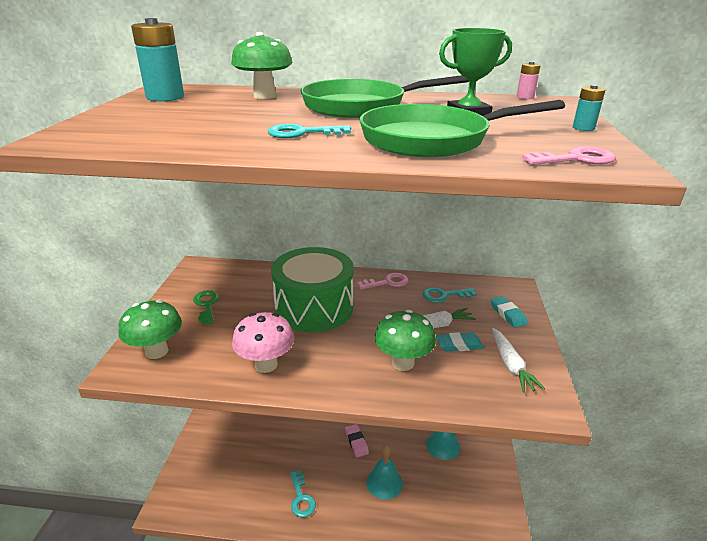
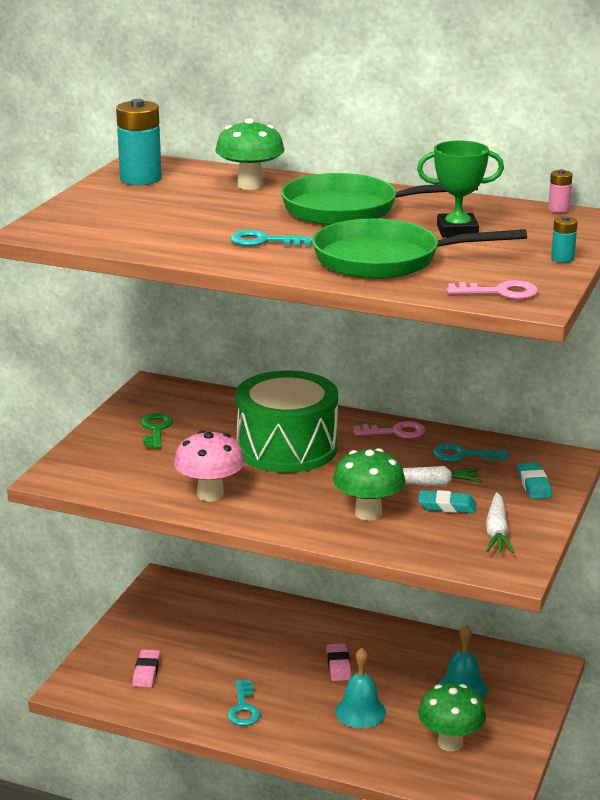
camera: 15 degrees right, 5 degrees down
(157, 351) = (91, 467): green mushroom -> green mushroom (450, 743)
(222, 477) = (146, 672): none -> pink eraser

